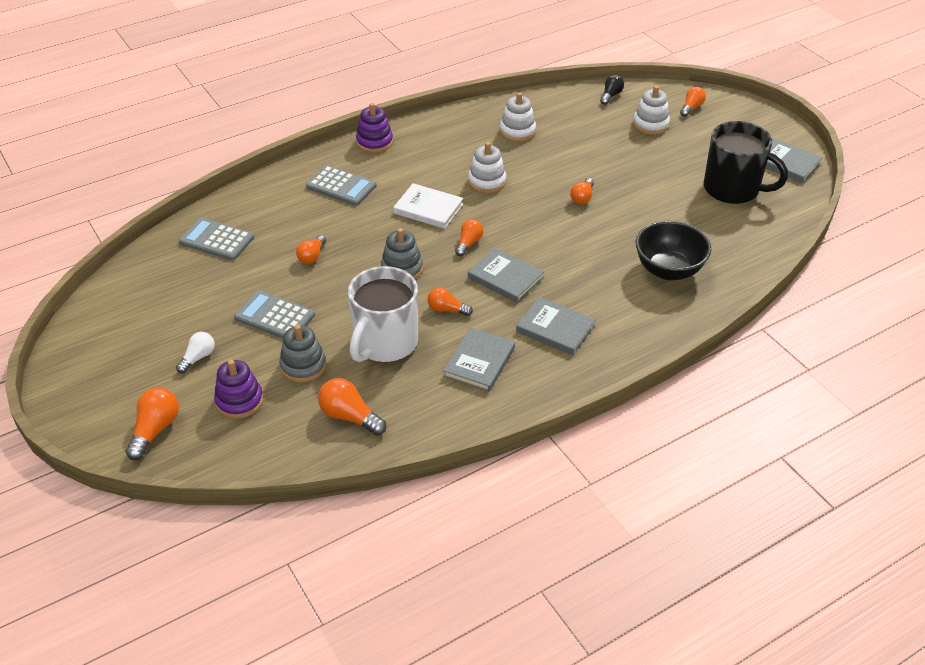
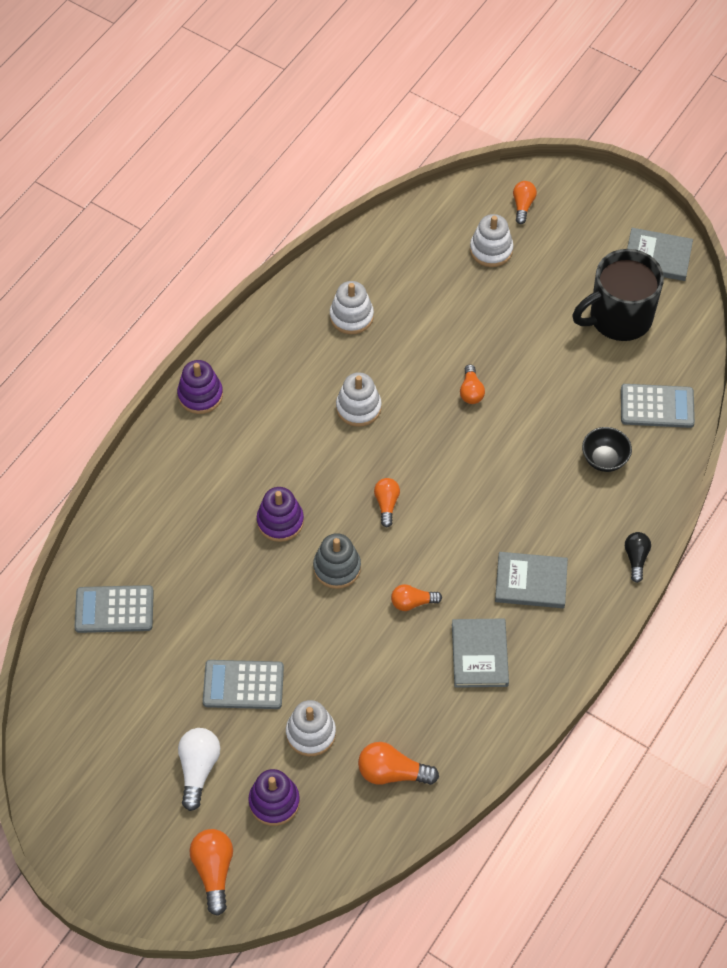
camera: 25 degrees left, 15 degrees up
(198, 358) = (198, 769): white light bulb -> white light bulb, size x1.51
(303, 366) = (311, 733): grey stacking toy -> white stacking toy
(312, 256) = (232, 589): orange light bulb -> none
(341, 186) = (203, 477): grey calculator -> grey calculator (657, 406)
(379, 228) = (280, 521): none -> purple stacking toy
(385, 343) = (374, 670): white mug -> none
(428, 209) = (317, 472): white book -> none
(505, 278) = (448, 536): grey book -> none
(611, 95) = (426, 219): black light bulb -> black light bulb (636, 558)
(668, 270) = (604, 459): black bowl -> black bowl, size x0.61
(732, 189) = (619, 318): black mug -> black mug turned 150 degrees clockwise

